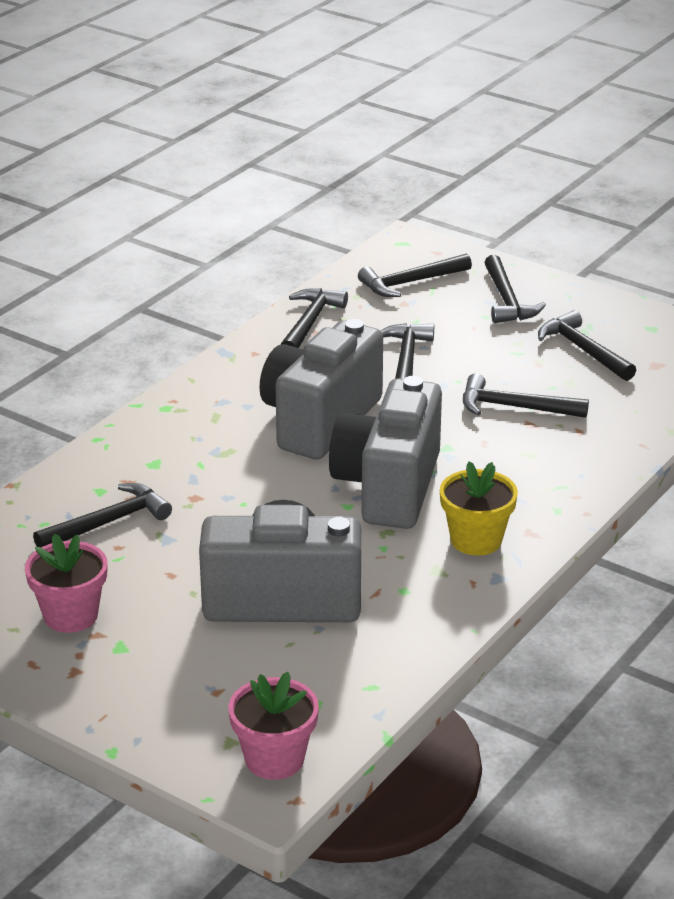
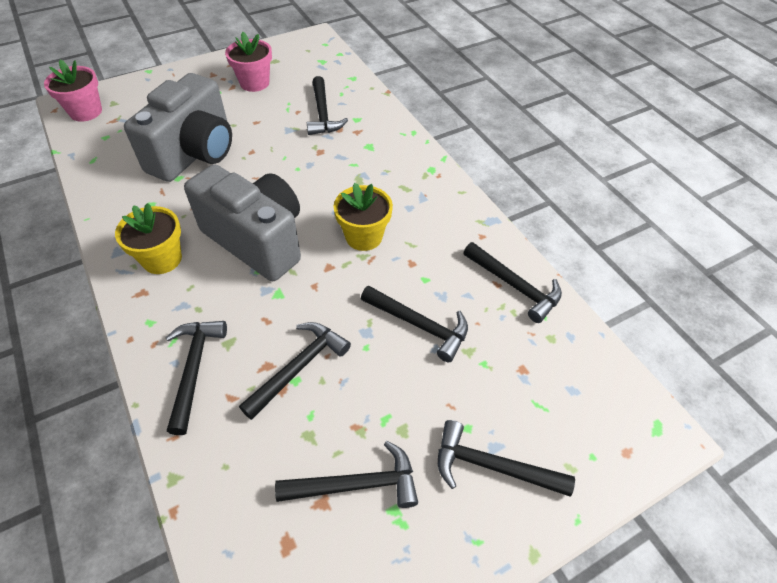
camera: 115 degrees right, 20 degrees up
(320, 421) = (364, 236): grey camera -> yellow flower pot
(411, 282) = (563, 394): black hammer -> black hammer (194, 369)

